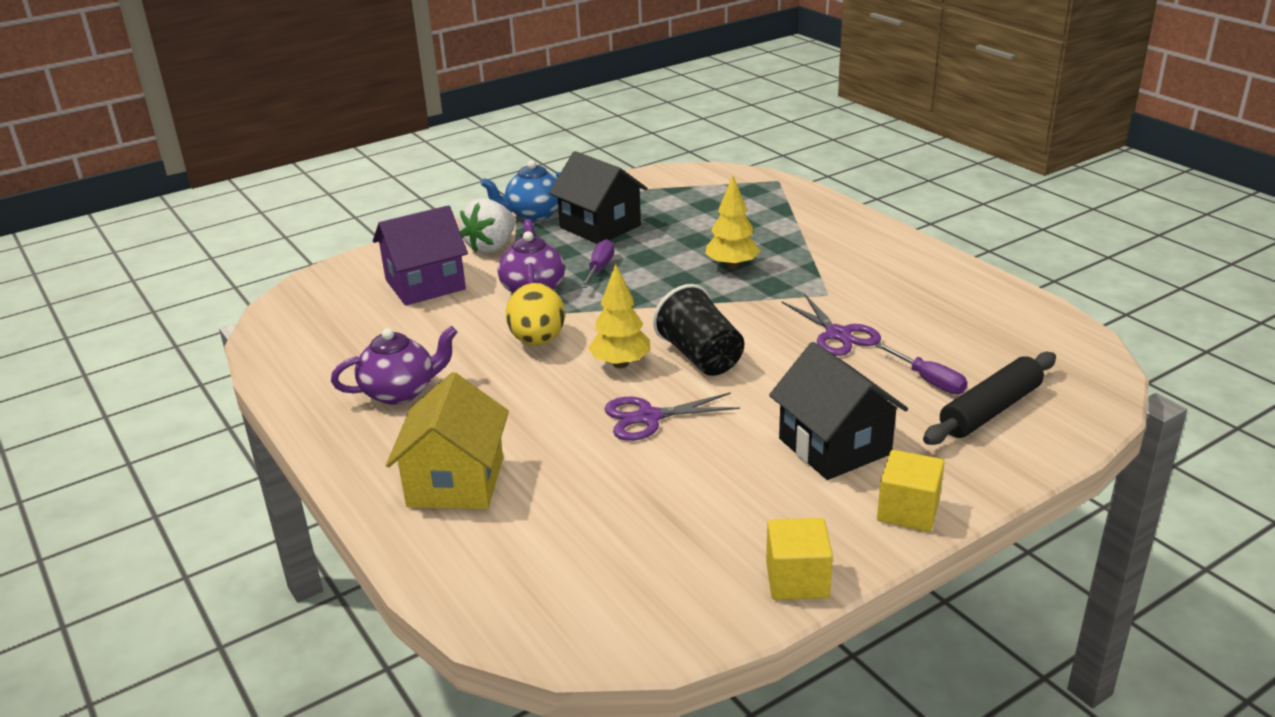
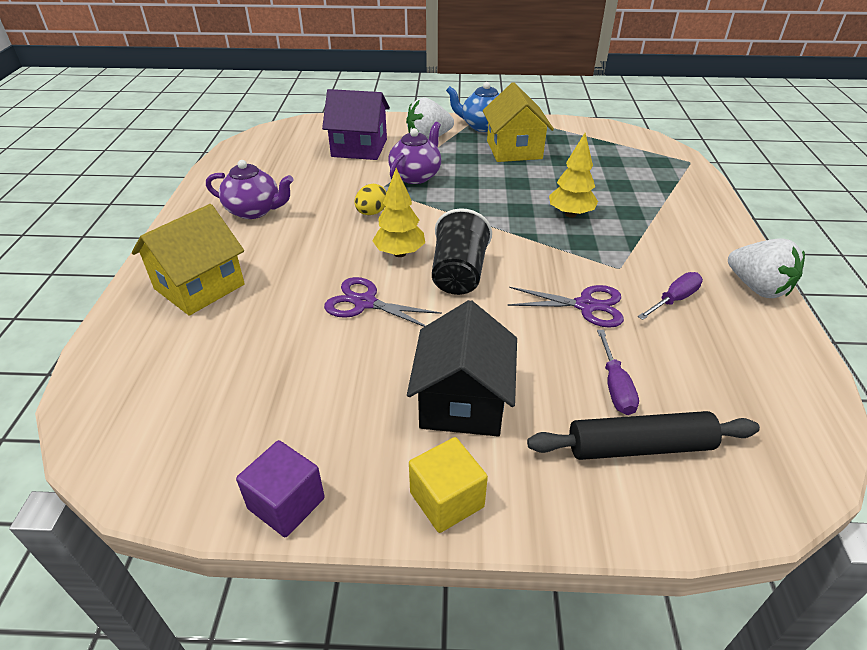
camera: 35 degrees right, 10 degrees up
(537, 341) = (371, 213): yellow egg -> yellow egg, size x0.63
(599, 268) = (475, 179): purple screwdriver -> purple screwdriver (674, 300)
(600, 226) = (514, 150): black house -> yellow house
(797, 580) = (286, 503): yellow cube -> purple cube
(838, 334) = (585, 306): purple scissors -> purple scissors turned 90 degrees counterclockwise
(944, 265) = (757, 287): none -> white strawberry

